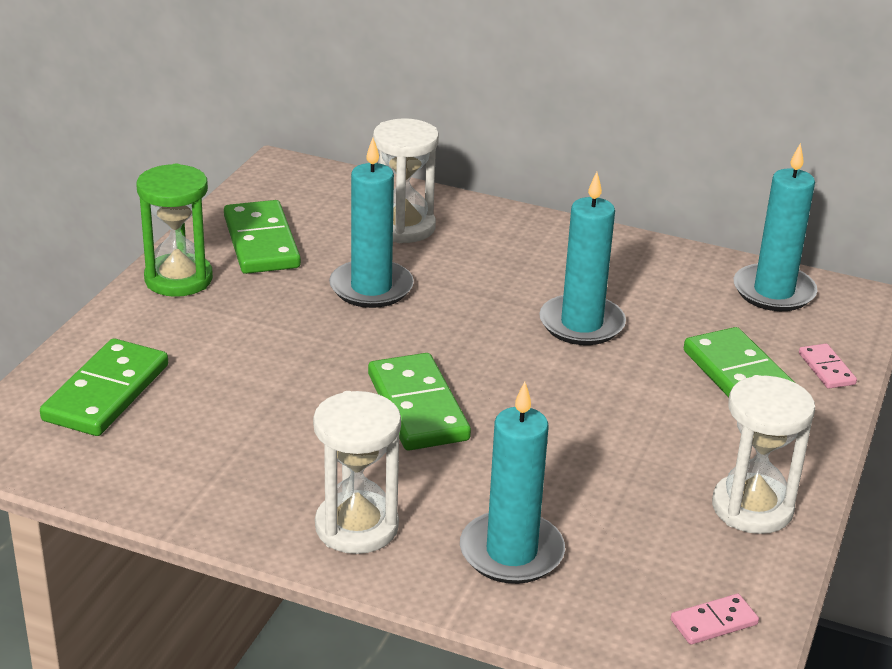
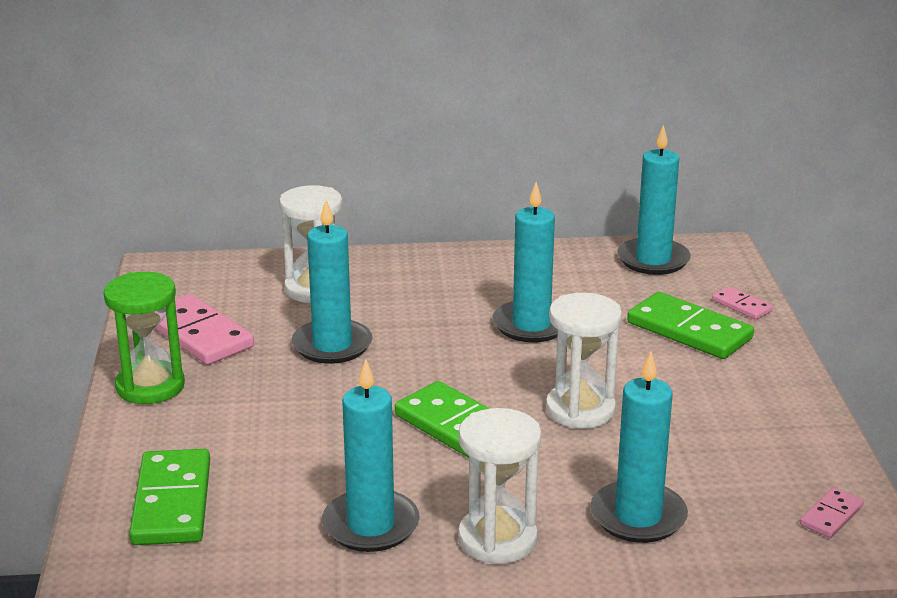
camera: 25 degrees left, 5 degrees down
(255, 472) = (371, 525): none -> turquoise candle
(261, 242) = (198, 335): green domino -> pink domino
(752, 508) = (782, 423): white hourglass -> white hourglass (580, 410)

